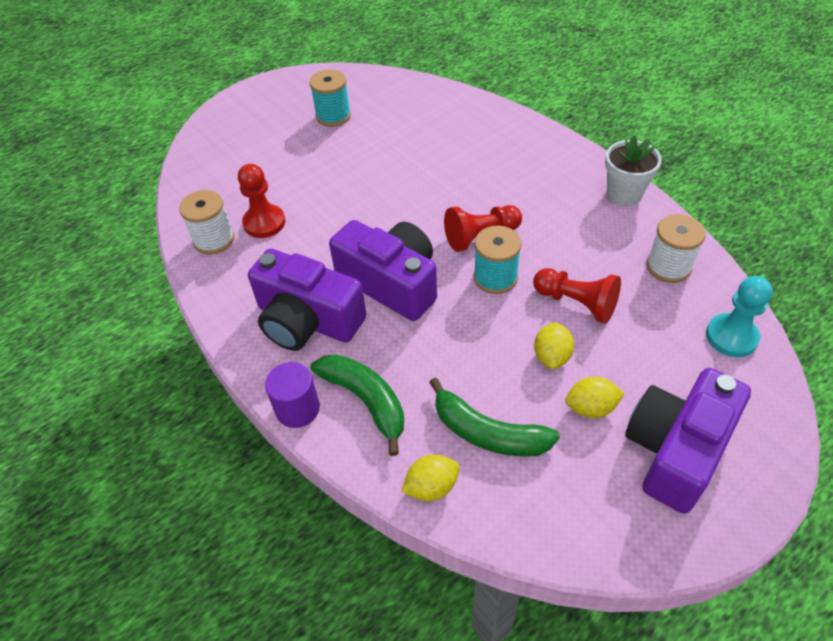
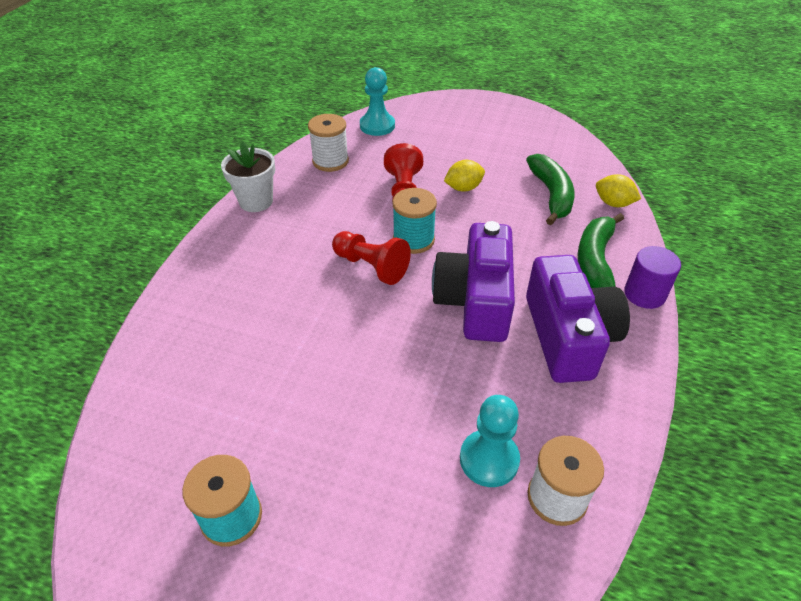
camera: 125 degrees left, 5 degrees down
(264, 223) = (489, 459): red pawn -> turquoise pawn
(591, 408) = (487, 162): yellow lemon -> none
(676, 450) = (483, 127): purple camera -> none

